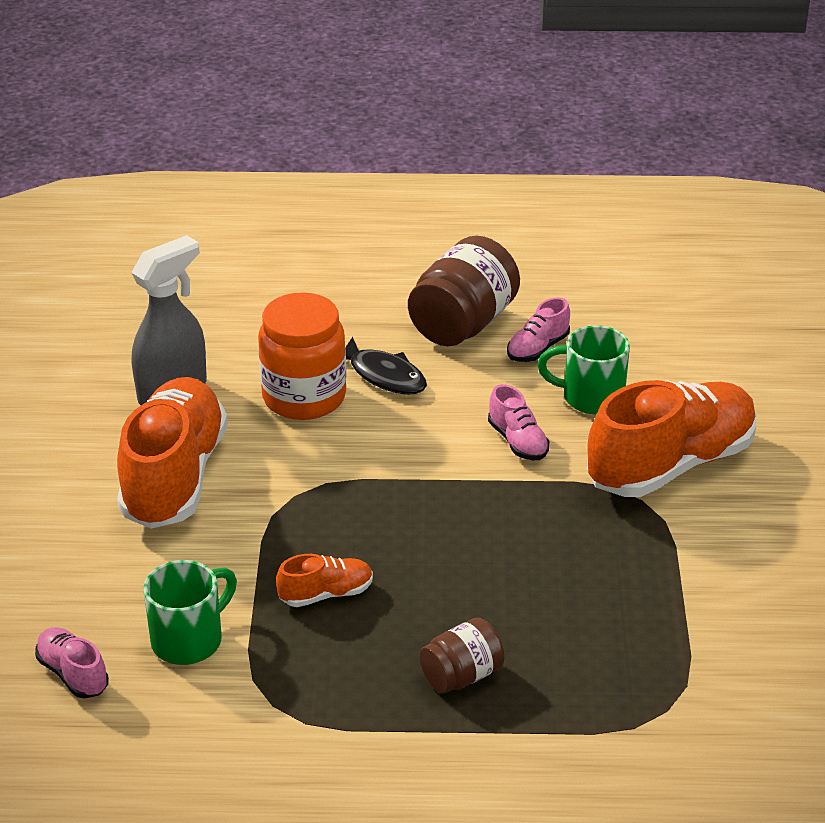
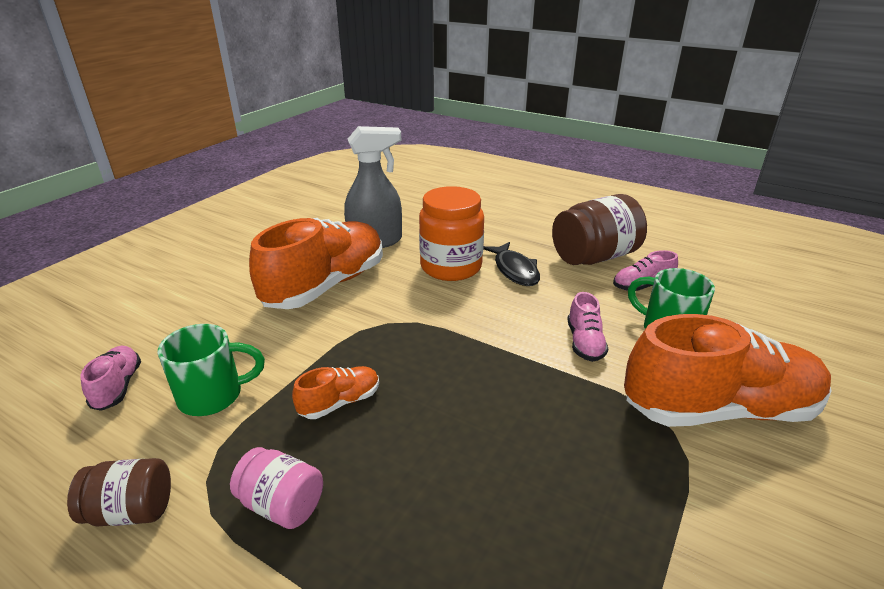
camera: 30 degrees right, 5 degrees down
(326, 594) = (340, 402): orange shoe -> orange shoe turned 45 degrees counterclockwise
(360, 691) = (282, 505): none -> pink jar
(462, 675) = (381, 535): brown jar -> brown jar (131, 511)

